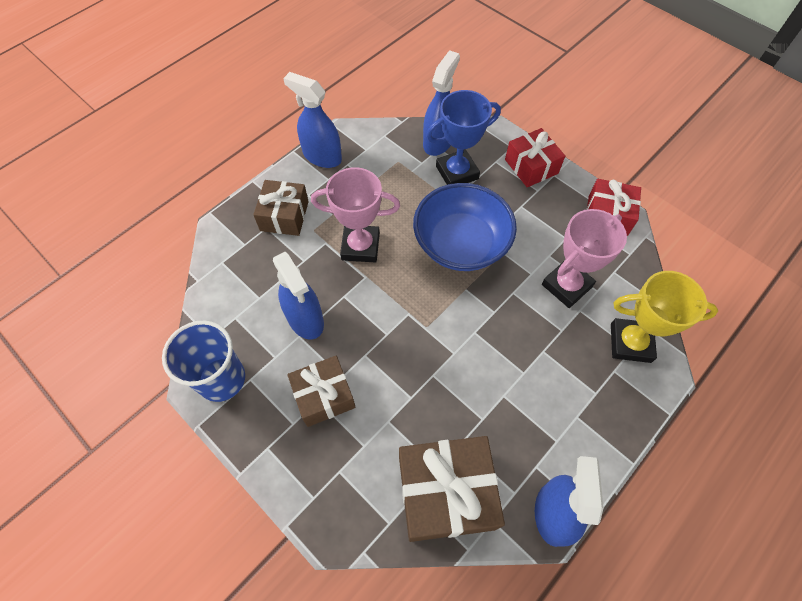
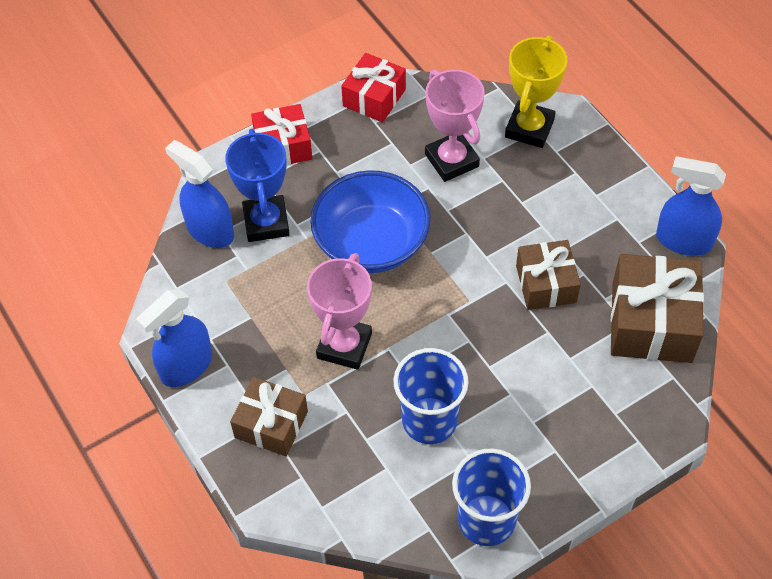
camera: 75 degrees left, 5 degrees down
(305, 319) = (429, 420): blue spray bottle -> blue cup
(324, 396) = (529, 415): brown gift -> brown gift (546, 284)

